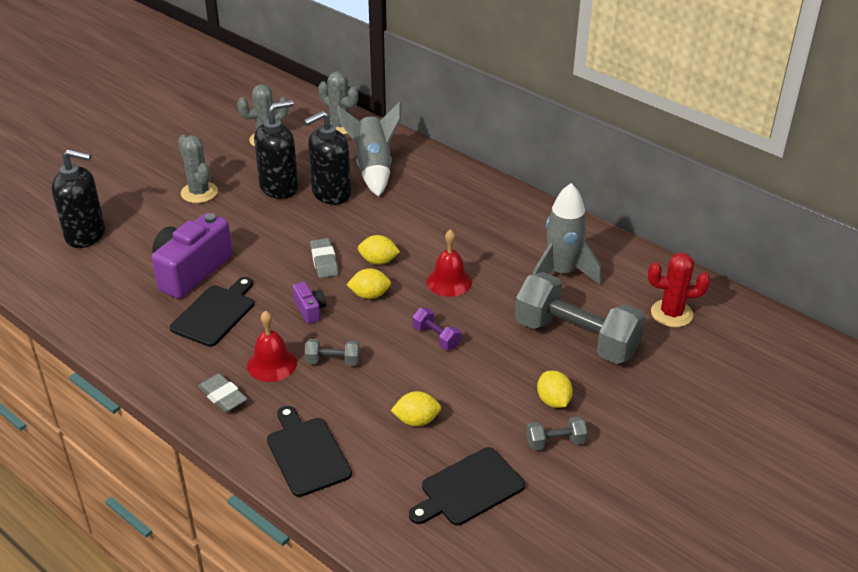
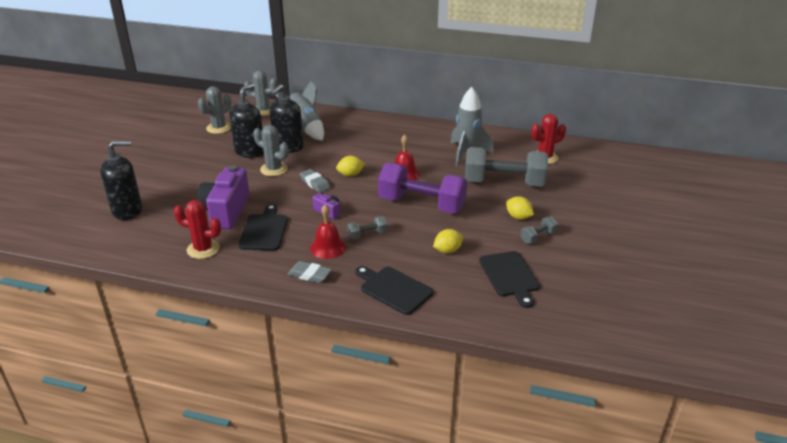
camera: 25 degrees left, 5 degrees down
(130, 317) = (203, 249): none -> red cactus
(199, 192) = (194, 167): grey cactus -> grey cactus (274, 169)
(369, 295) = (360, 193): yellow lemon -> none
(436, 337) = (421, 204): purple dumbbell -> purple dumbbell, size x2.36
(469, 489) = (510, 276): black cutting board -> black cutting board turned 45 degrees counterclockwise

